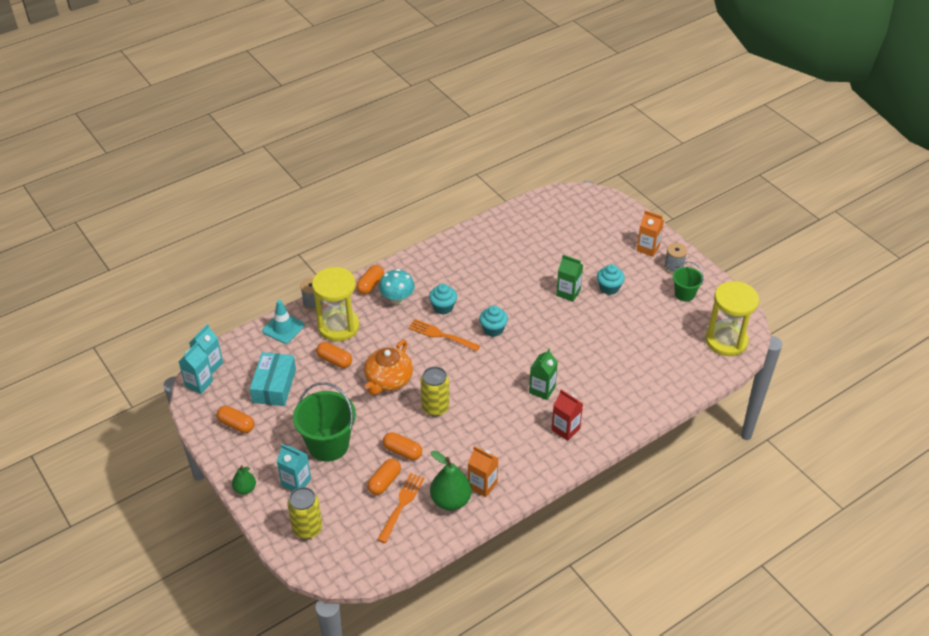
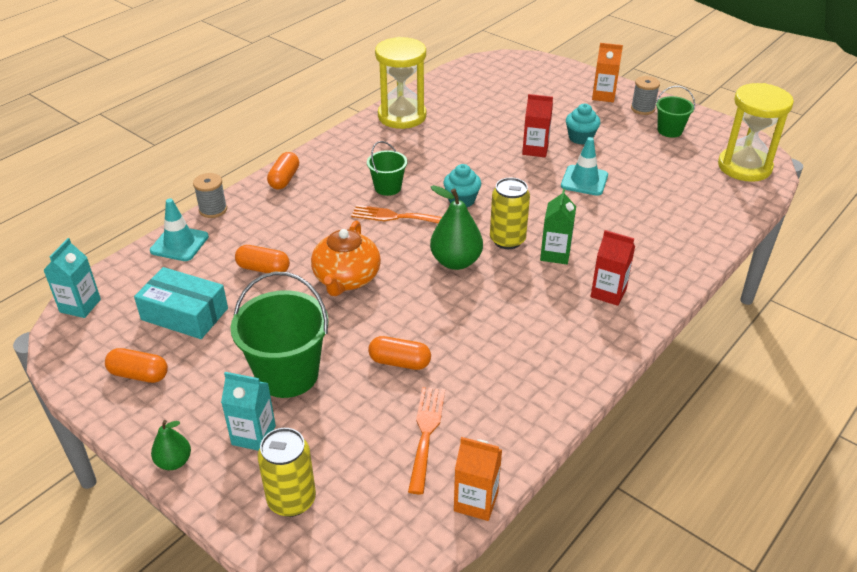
camera: 15 degrees left, 5 degrees down
(199, 383) = (69, 331): turquoise carton -> none
(274, 386) = (184, 314): turquoise box -> turquoise box turned 60 degrees counterclockwise
(338, 326) = (256, 229): yellow hourglass -> yellow hourglass (402, 116)
(384, 482) = (388, 407): orange capsule -> none
(397, 299) = (325, 188): turquoise mushroom -> none
(435, 408) = (424, 299): yellow can -> yellow can (507, 240)
(443, 307) = (388, 187): turquoise cupcake -> green bucket
(450, 500) = (495, 413): green pear -> green pear (456, 261)
(482, 485) = (531, 383): orange carton -> orange carton (476, 501)
(568, 293) = (535, 150): green carton -> red carton
(593, 329) = (584, 181): none -> turquoise traffic cone

